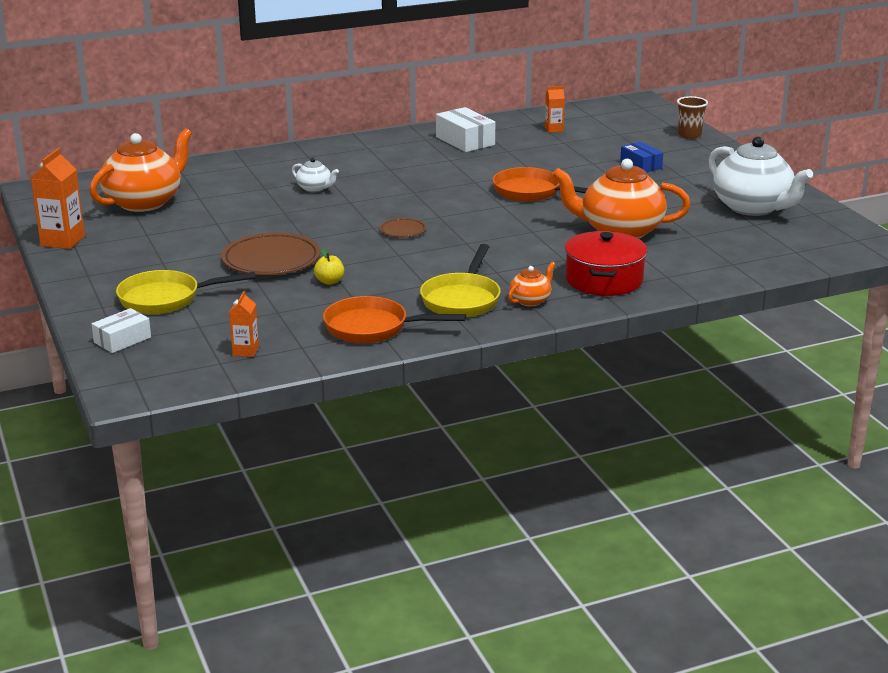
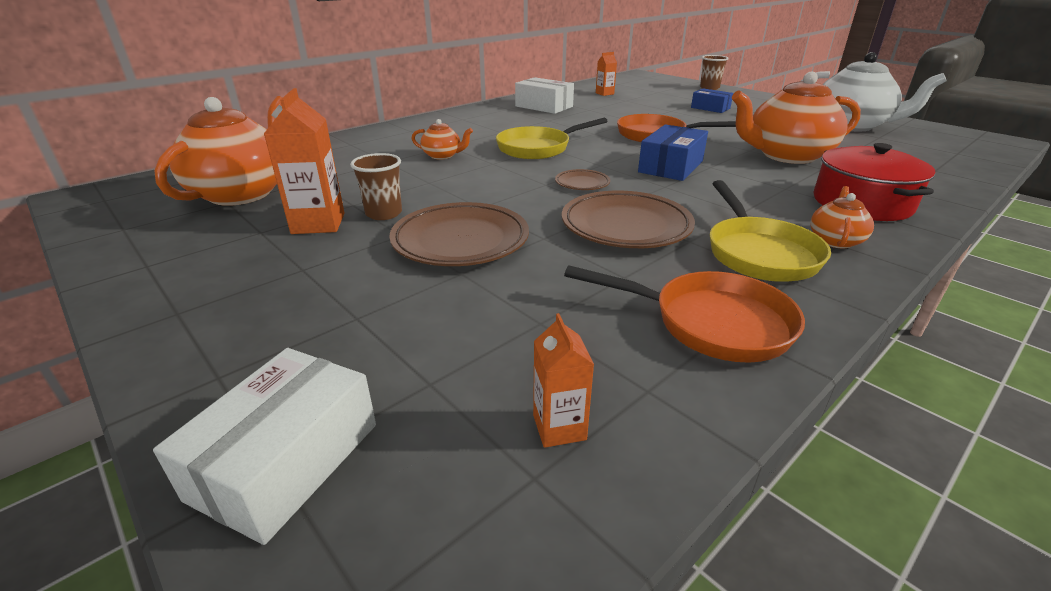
camera: 20 degrees left, 5 degrees up
(63, 241) = (125, 261): orange carton -> orange carton (318, 223)
(122, 340) = (286, 460): white box -> white box, size x1.51
(166, 299) = (337, 335): yellow pan -> yellow pan (538, 148)
(234, 233) = (384, 213): none -> brown cup
(315, 188) = (442, 156): white teapot -> orange teapot
(329, 281) = (566, 258): yellow apple -> none
(373, 328) = (710, 323): orange pan -> orange pan turned 150 degrees counterclockwise
(394, 268) = (626, 226): none -> brown plate
(497, 226) = (671, 166): none -> blue box

